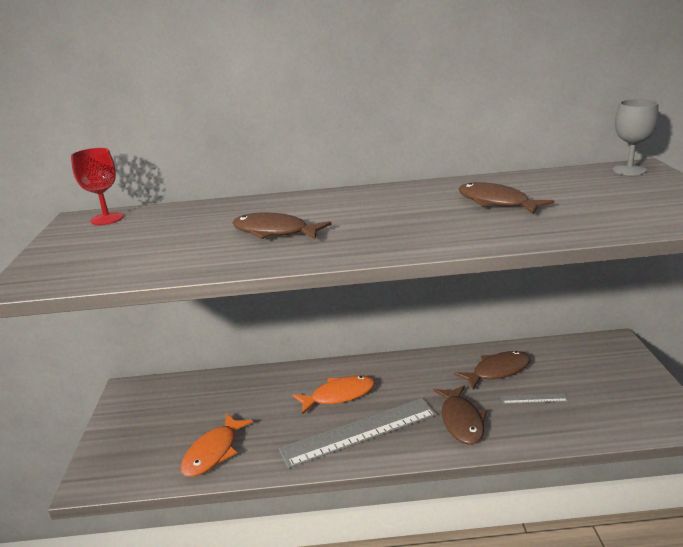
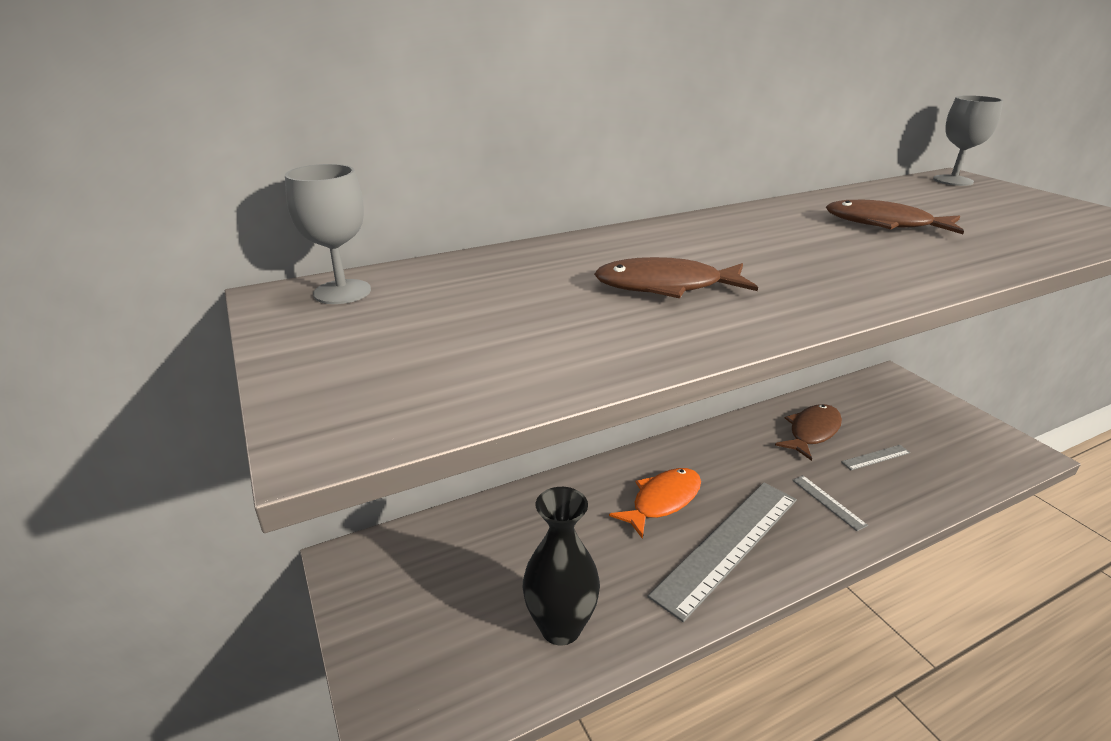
camera: 25 degrees left, 5 degrees up
(107, 219) = (342, 292): red goblet -> grey goblet
(213, 452) = (560, 627): orange fish -> black vase
(461, 421) = (828, 502): brown fish -> grey ruler

